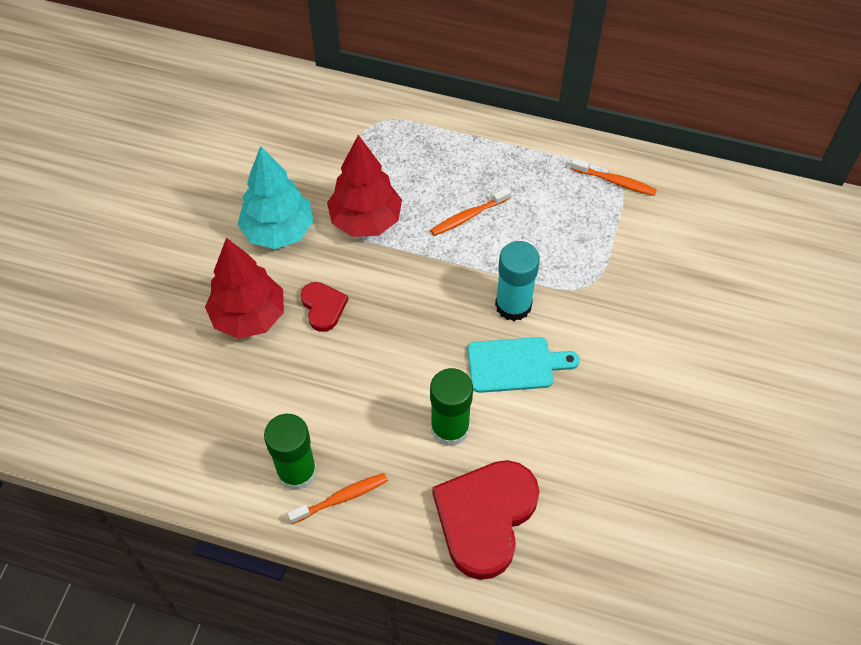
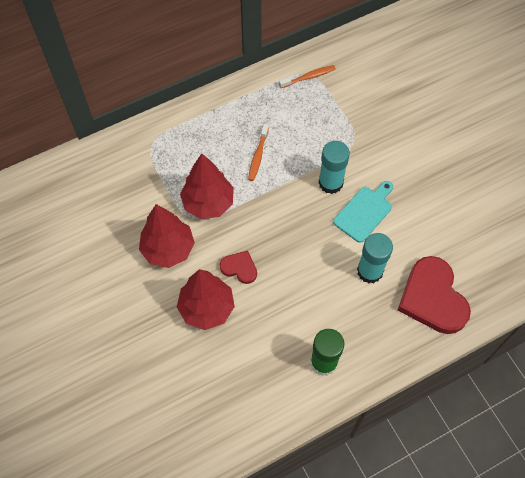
camera: 45 degrees left, 5 degrees up
(278, 231) = (168, 249): turquoise tree -> red tree
(341, 498) = (359, 353): orange toothbrush -> none
(450, 428) = (370, 271): green glue stick -> turquoise glue stick

